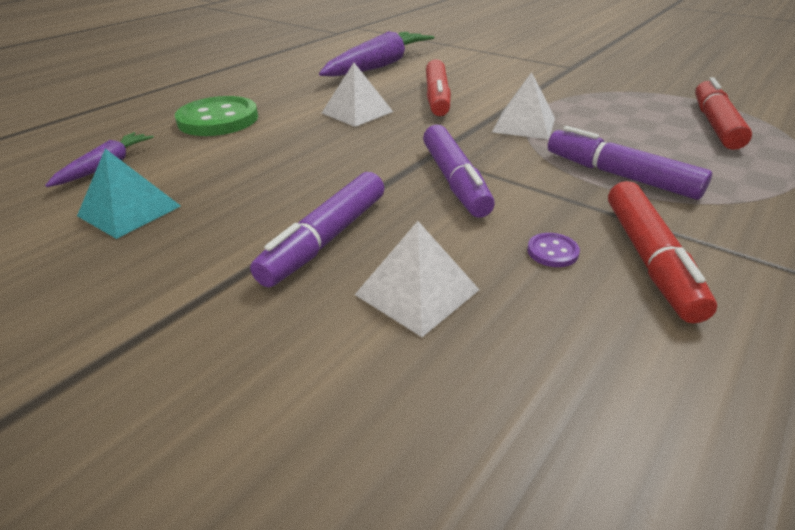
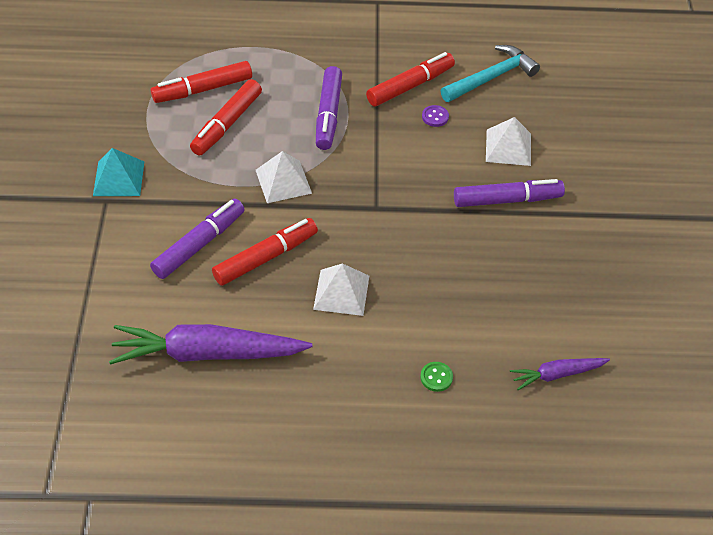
camera: 130 degrees left, 15 degrees up
(129, 210) = (574, 306): turquoise pyramid -> turquoise pyramid (118, 178)
(218, 119) = (436, 377): green button -> green button, size x0.41
(454, 181) = (400, 180): purple marker -> purple marker (199, 244)
(626, 373) = (491, 77): none -> turquoise hammer
(641, 122) = (227, 124): none -> red marker

